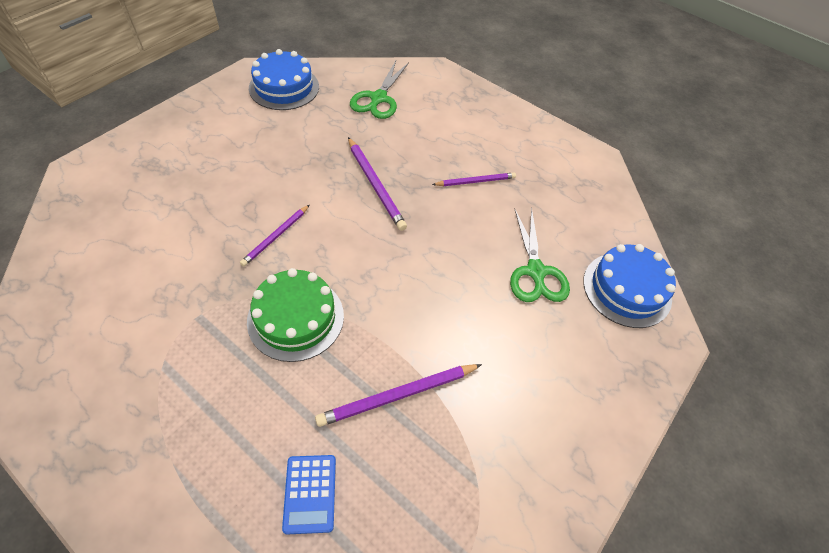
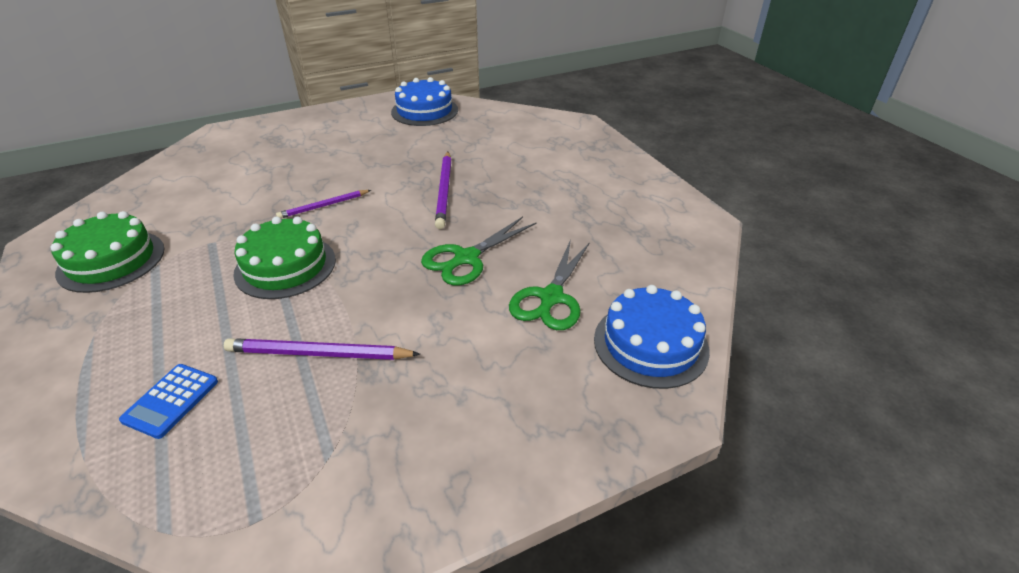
camera: 30 degrees right, 15 degrees down
(108, 375) = (111, 260): none -> green cake
(378, 98) = (503, 132): green scissors -> green scissors (466, 258)
(475, 181) = (547, 210): purple pencil -> none

